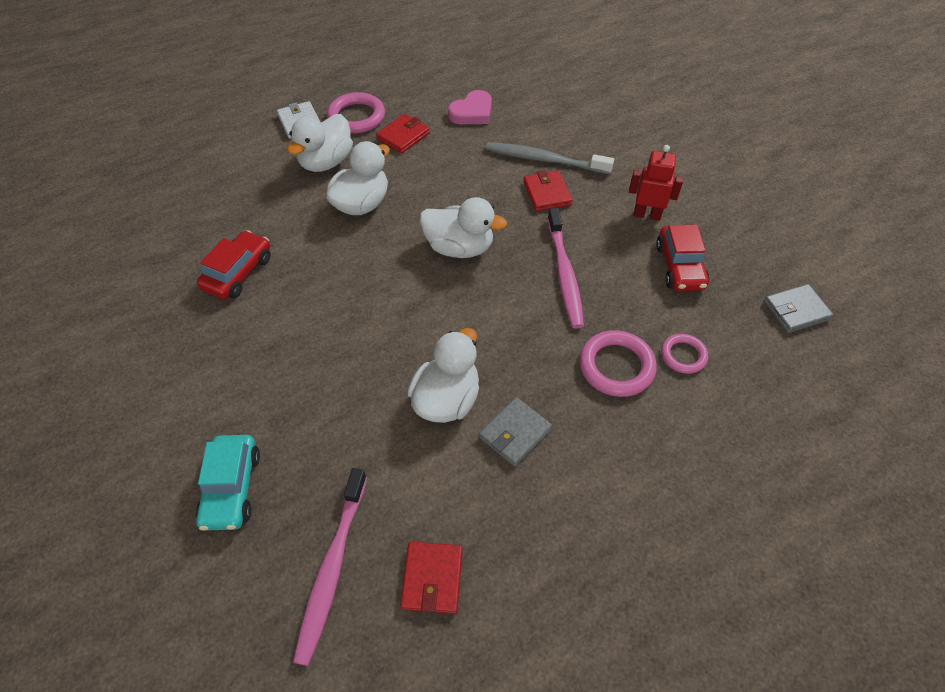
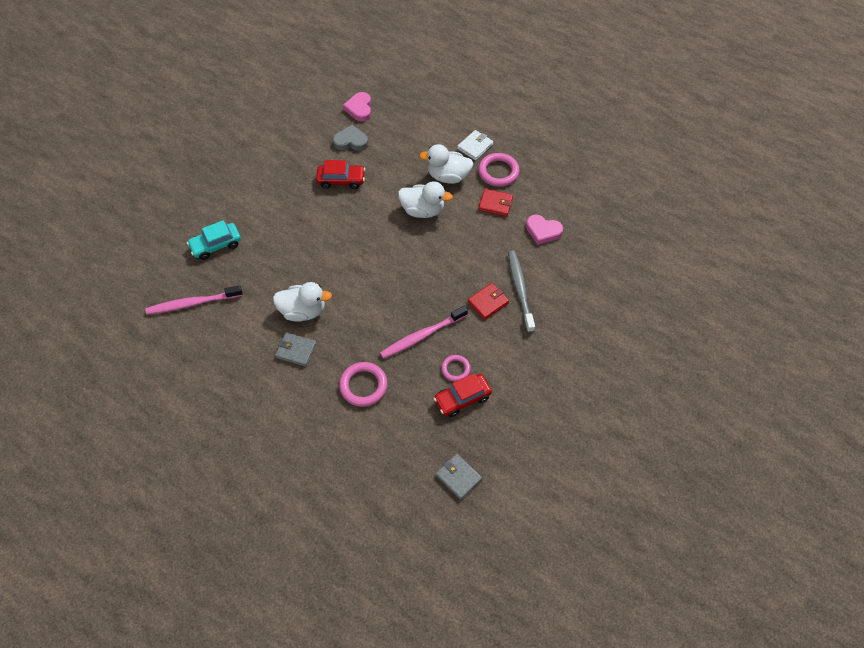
camera: 65 degrees right, 5 degrees up
(126, 209) = (359, 108): none -> pink heart
(177, 238) = (351, 141): none -> grey heart
(432, 578) = (202, 345): red wallet -> none
(459, 247) = (414, 273): white duck -> none
(647, 215) = (500, 366): red robot -> none
(683, 355) = (388, 419): pink ring -> pink ring (455, 369)

